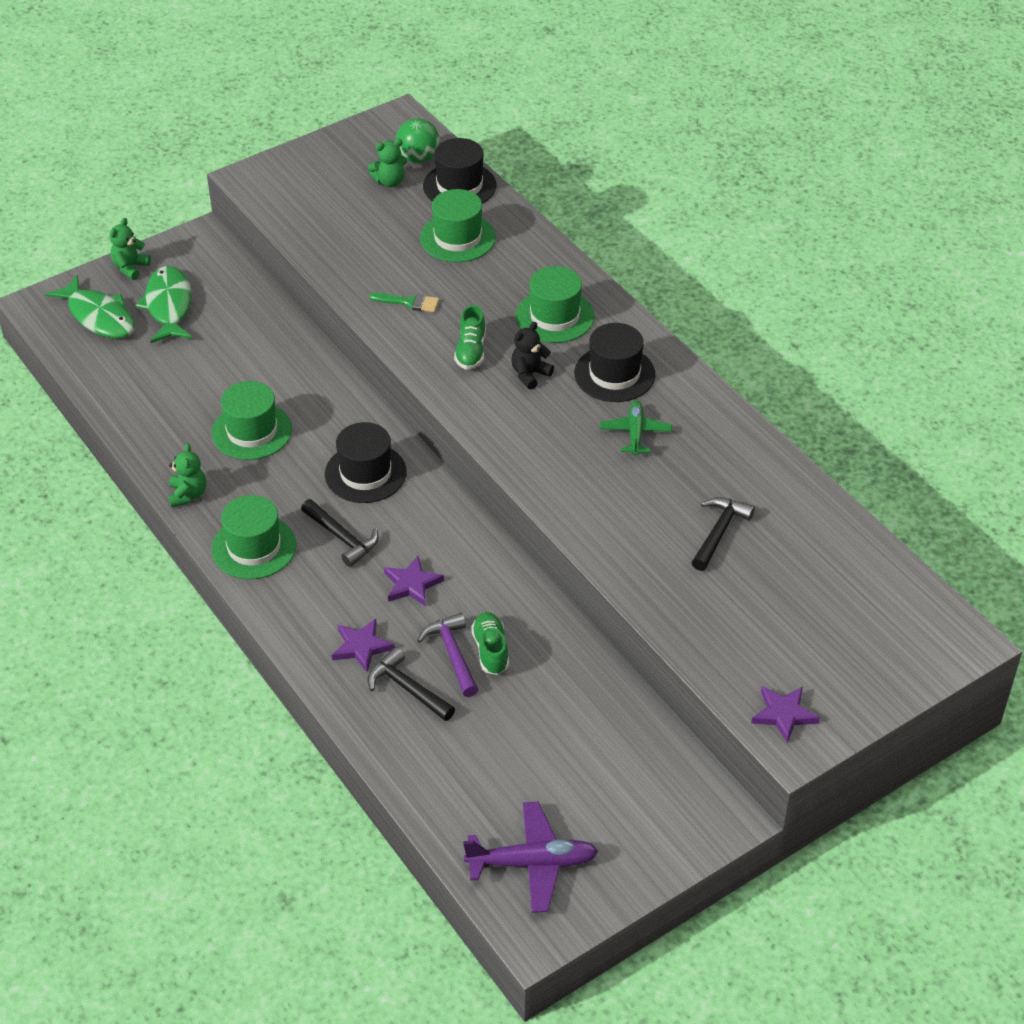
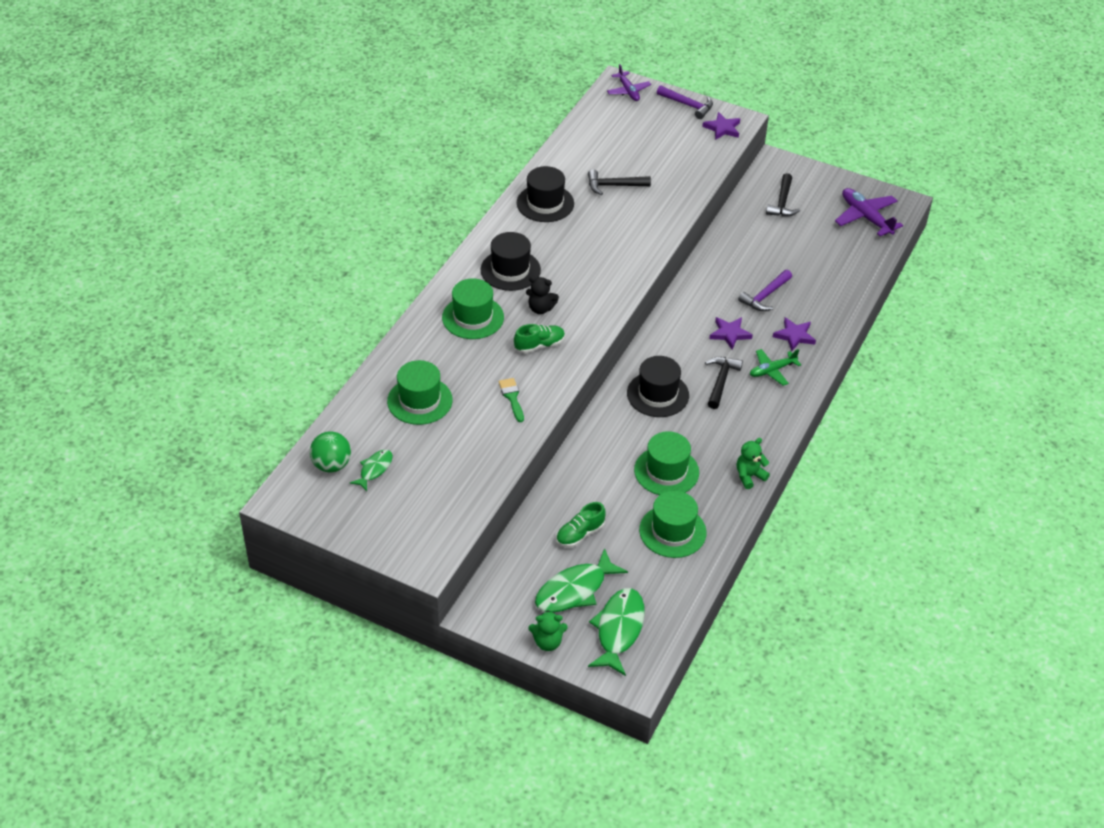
camera: 120 degrees left, 0 degrees up
(254, 547) = (764, 420): green hat -> green hat (672, 531)
(389, 181) = (374, 469): green teddy bear -> green fish
(407, 688) = (805, 304): black hammer -> black hammer (782, 202)
(459, 186) = (353, 425): black hat -> black hat (545, 203)
(491, 650) = (748, 282): green shoe -> green shoe (580, 534)
(635, 433) = (558, 243): green plane -> green plane (772, 370)
(865, 700) = (688, 105): none -> purple hammer
(937, 643) = (628, 91): none -> purple plane

